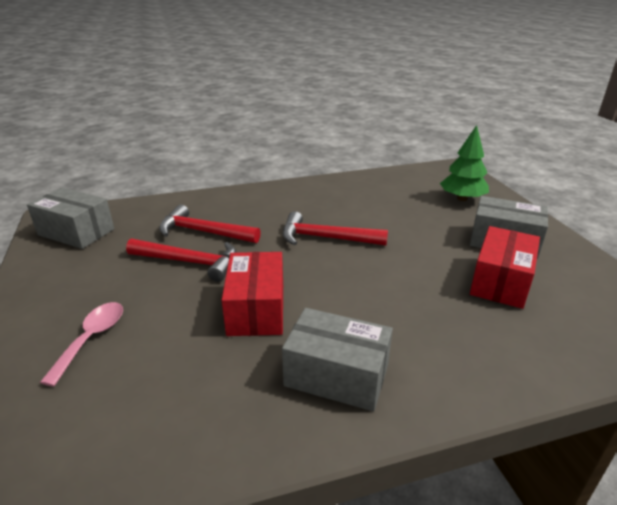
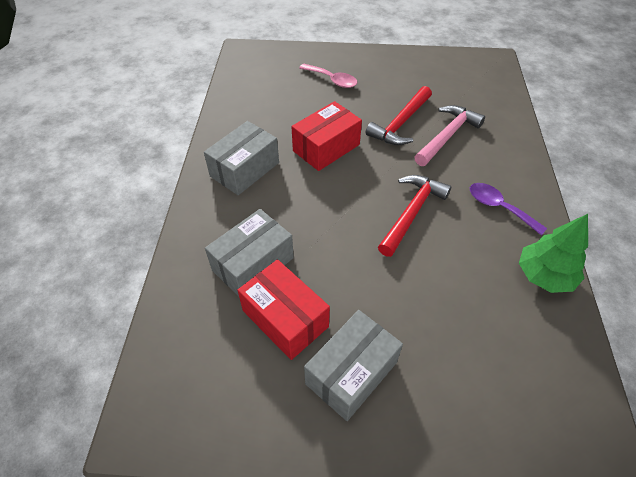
camera: 110 degrees right, 20 degrees up
(76, 232) = (466, 72): grey box -> grey box (253, 264)
(204, 232) = (447, 136): red hammer -> pink hammer
(256, 309) = (326, 148): red box -> red box turned 60 degrees counterclockwise
(292, 201) = (499, 207): none -> purple spoon
(462, 198) = (475, 394): green tree -> green tree (544, 276)

